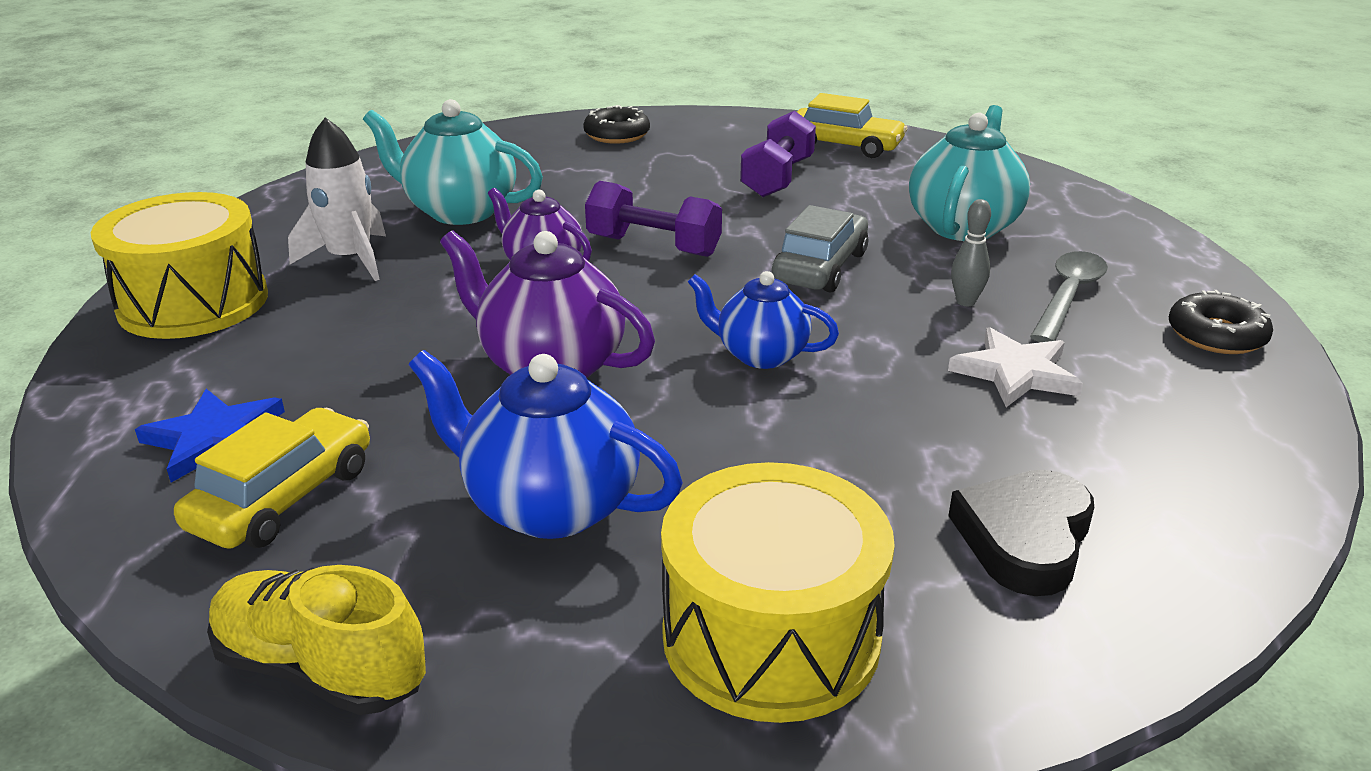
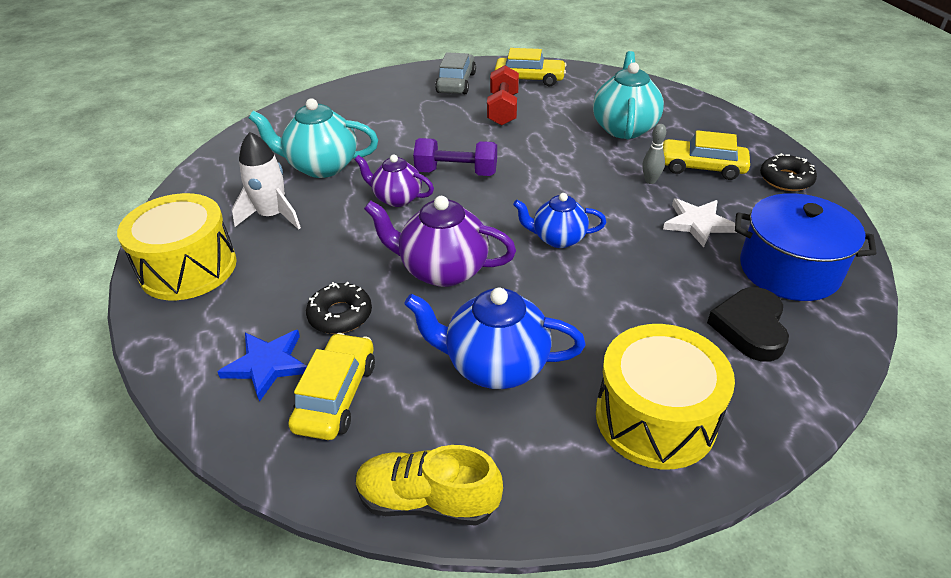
camera: 15 degrees left, 10 degrees up
(617, 135) = (388, 91): black donut -> black donut (340, 315)
(777, 178) = (503, 110): purple dumbbell -> red dumbbell
(820, 267) = (560, 171): grey car -> grey car (456, 83)
(1068, 296) = (701, 167): grey spoon -> yellow car
(1148, 466) = (789, 270): none -> blue pot

